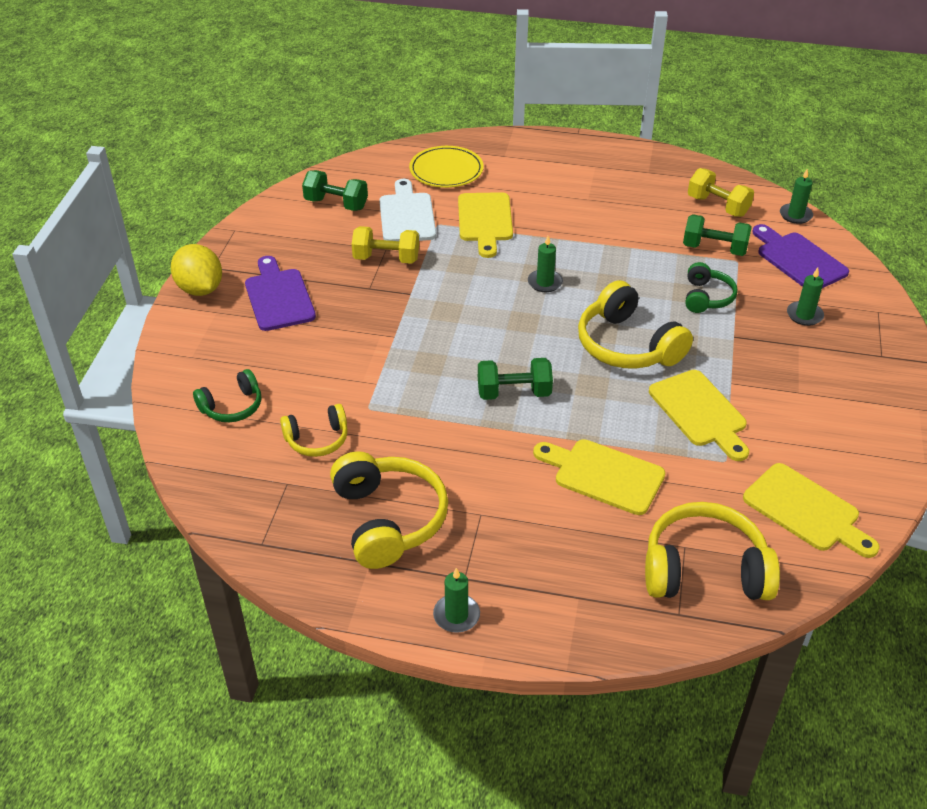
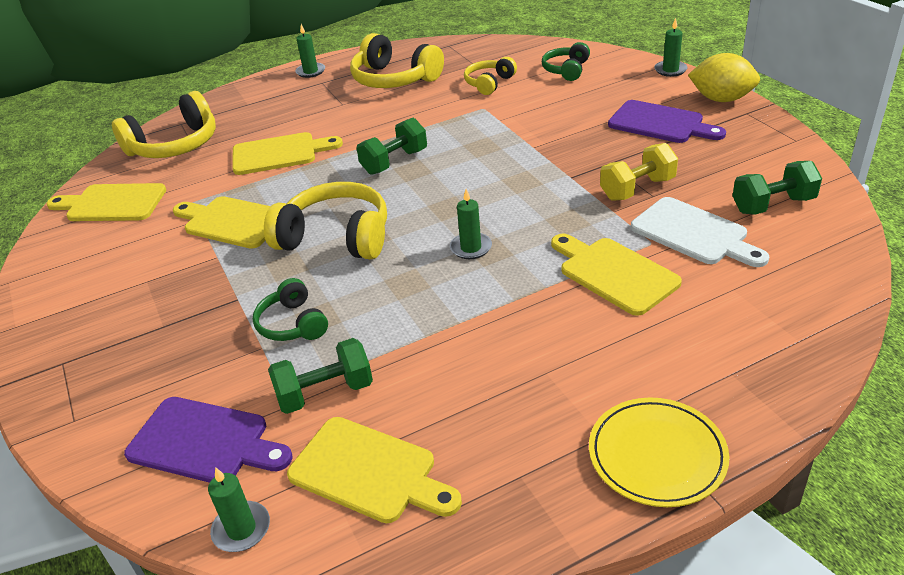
camera: 145 degrees right, 5 degrees down
(446, 170) = (753, 307): yellow plate -> yellow plate (657, 455)
(718, 206) = (368, 472): yellow dumbbell -> yellow cutting board
(804, 315) = (168, 364): green candle -> green candle (670, 70)

